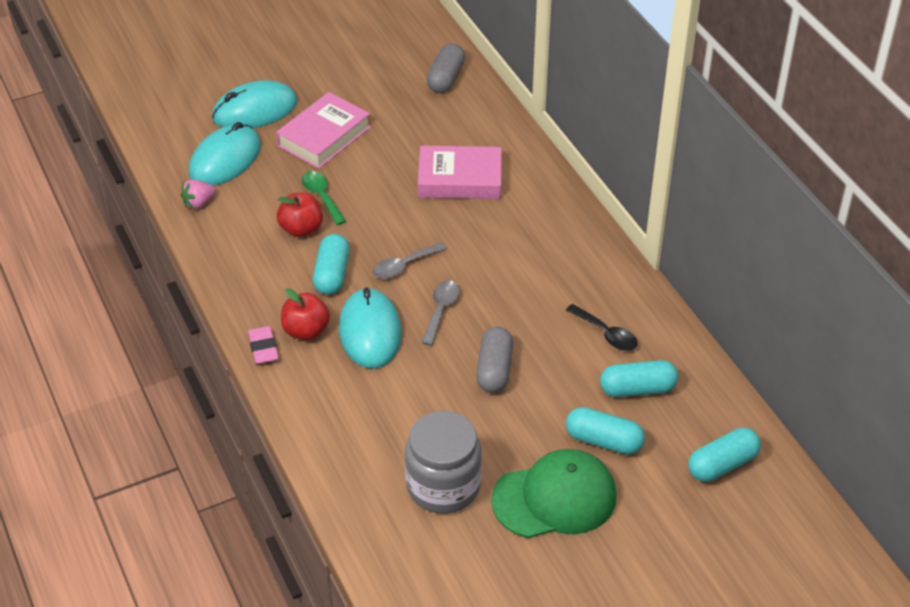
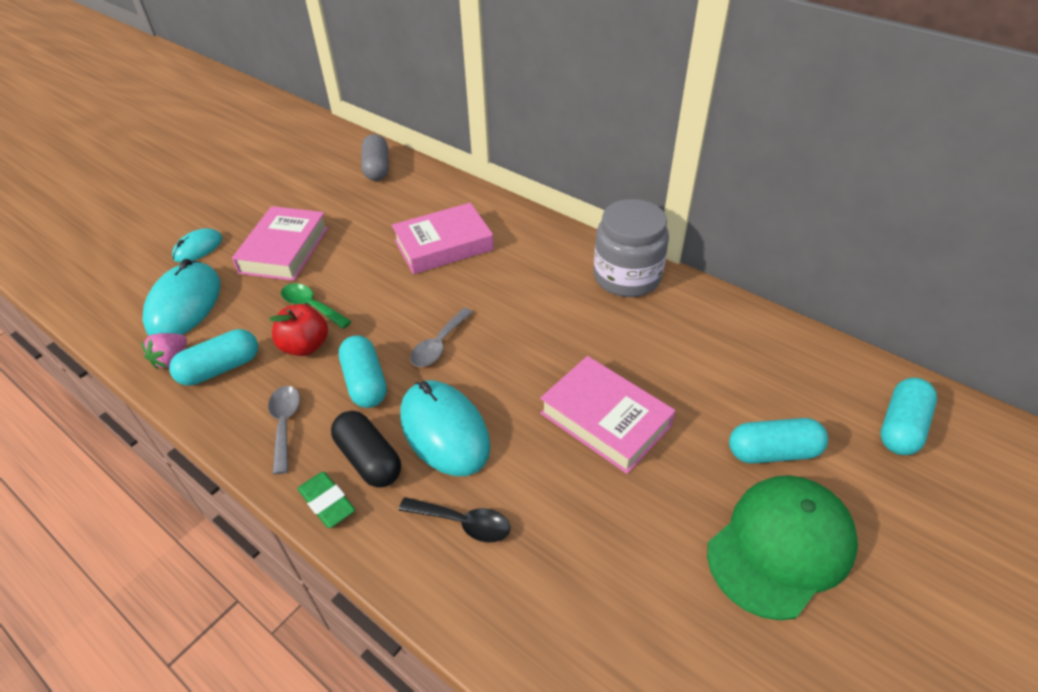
camera: 25 degrees left, 0 degrees up
(255, 110) = (198, 248): turquoise mouse -> turquoise mouse, size x0.56
(263, 348) = (327, 502): pink eraser -> green eraser
(306, 331) = (369, 459): red apple -> black capsule
(441, 310) = (507, 377): grey spoon -> grey spoon (285, 425)
(443, 486) = (650, 592): grey jar -> grey jar (627, 277)
(494, 370) = (605, 419): grey capsule -> pink book
(606, 334) = (683, 338): black spoon -> black spoon (463, 523)
(637, 389) = (757, 381): turquoise capsule -> turquoise capsule (220, 369)

